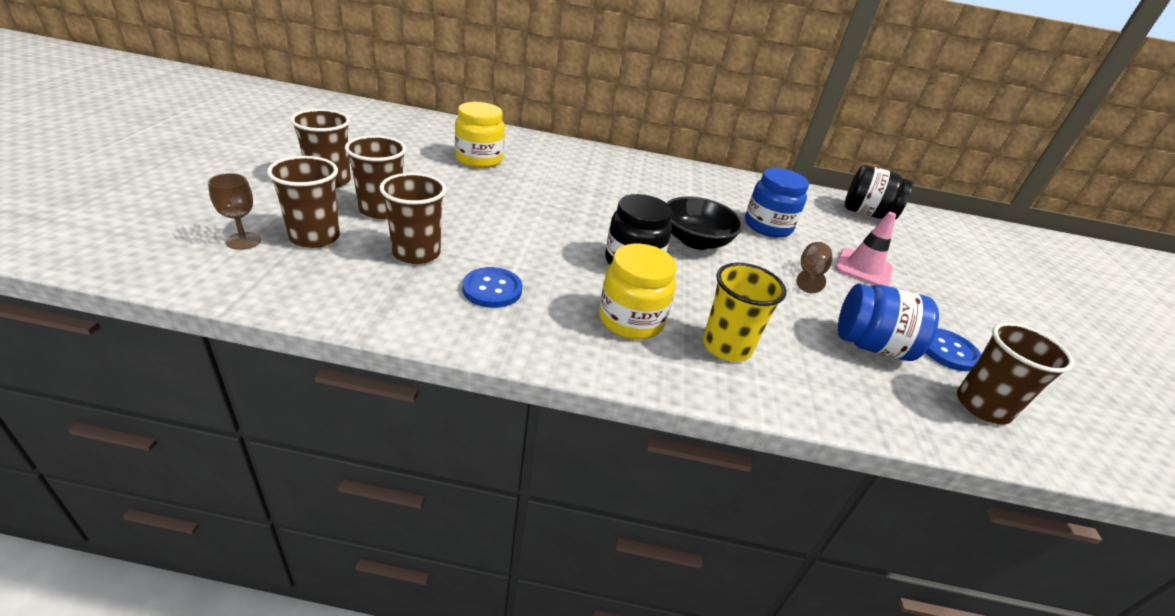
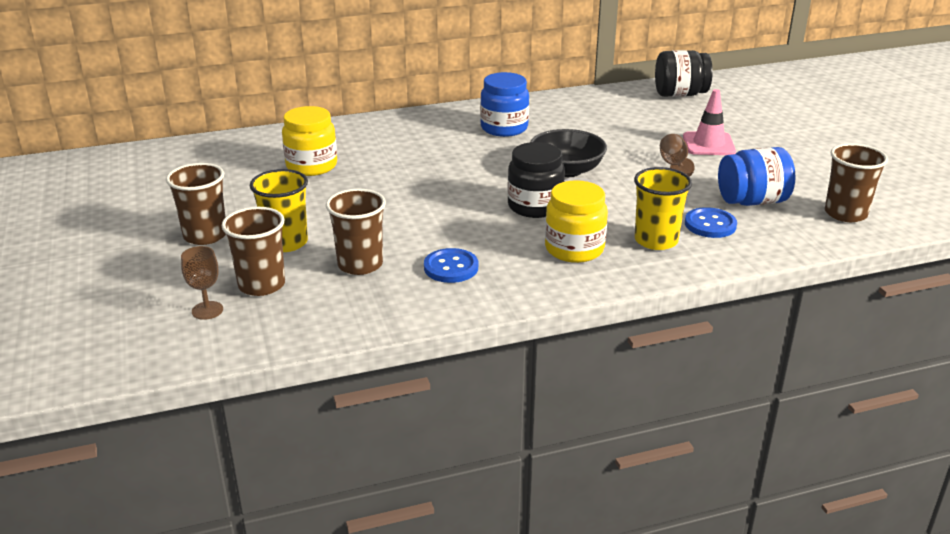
camera: 20 degrees left, 5 degrees down
(381, 210) = (286, 243): brown cup -> yellow cup
(767, 226) = (612, 136): blue jar -> blue jar (504, 128)
(948, 351) = (804, 185): blue button -> blue button (710, 225)

